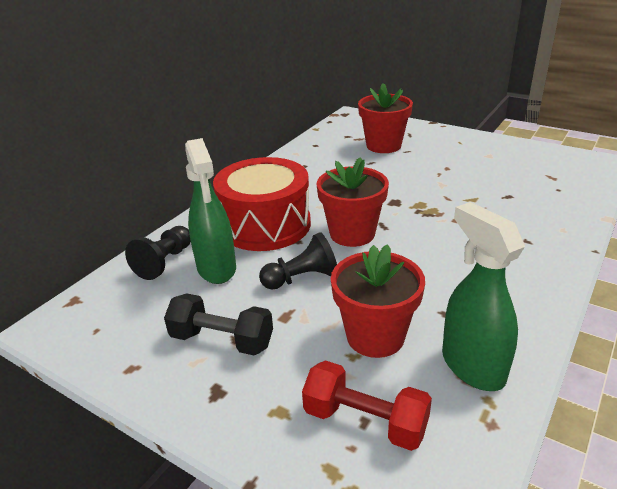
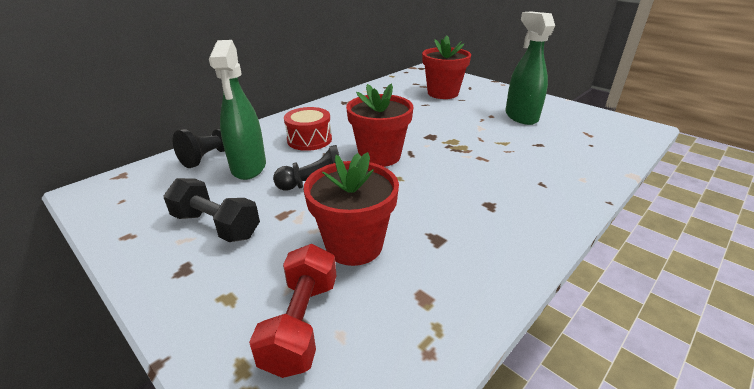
camera: 10 degrees right, 0 degrees up
(265, 225) = (309, 140): red drum -> red drum, size x0.55
(365, 421) = (301, 323): red dumbbell -> red dumbbell turned 60 degrees clockwise
(472, 366) = (435, 290): green spray bottle -> green spray bottle (521, 117)

